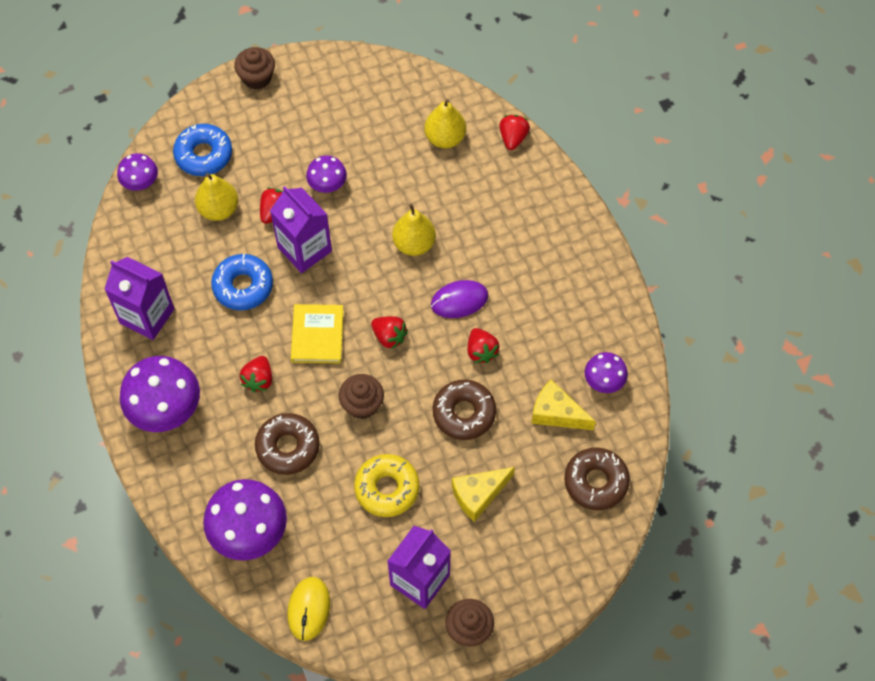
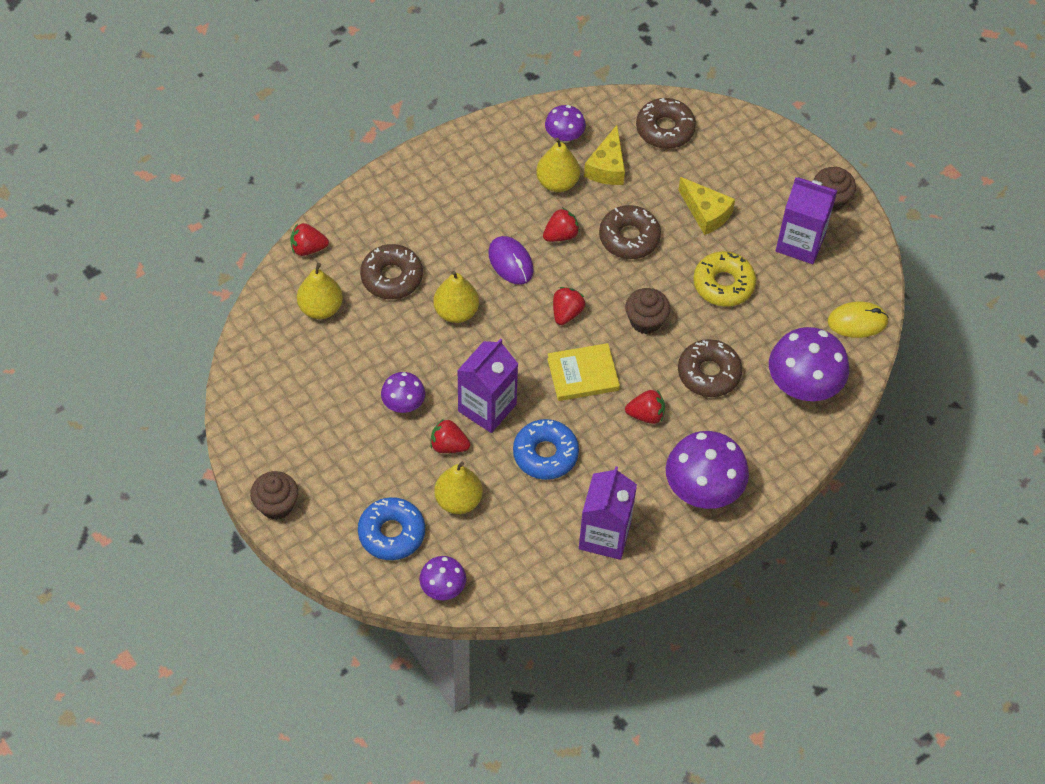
camera: 105 degrees left, 5 degrees down
(465, 199) = (392, 277): none -> brown donut
(546, 362) = (557, 182): none -> yellow pear

